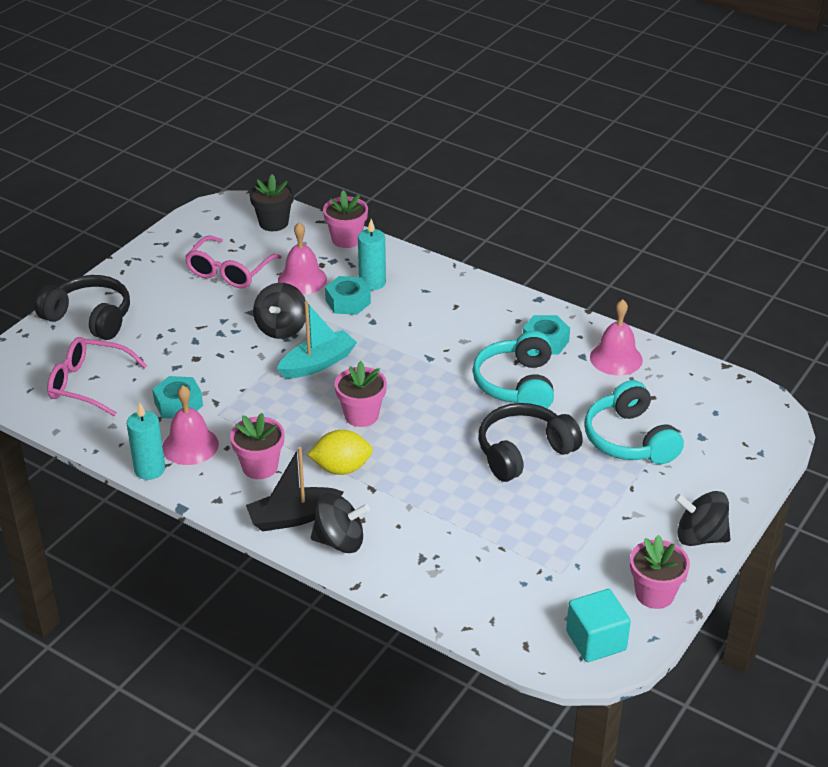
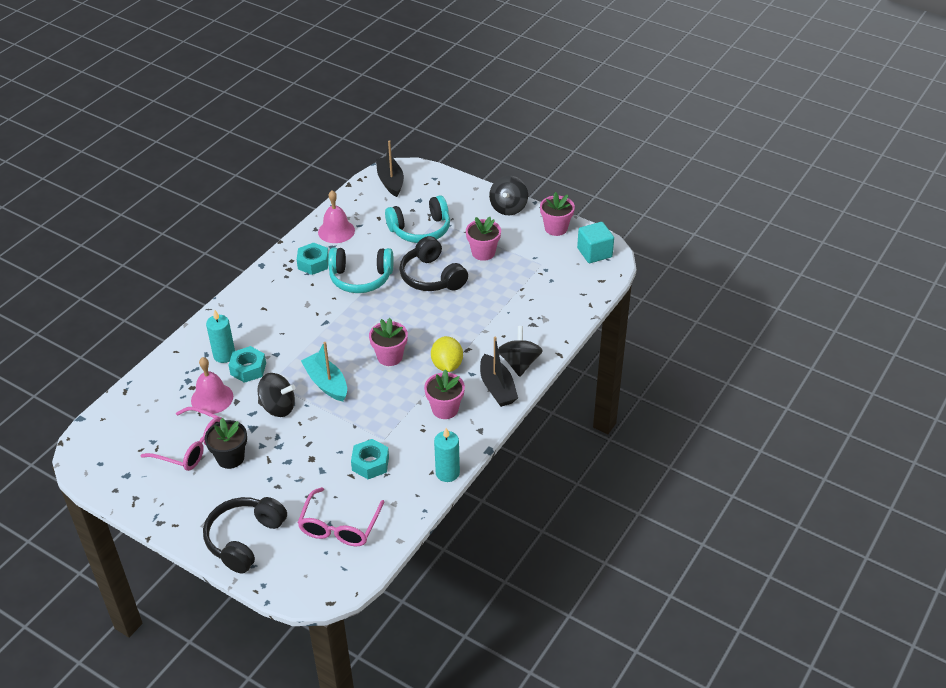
camera: 90 degrees left, 5 degrees up
(190, 445) = (420, 451): pink bell -> none
(273, 223) = (120, 422): black flower pot -> black flower pot (230, 458)
(346, 239) = (158, 373): pink flower pot -> pink flower pot (483, 252)
(741, 406) = (390, 181): none -> black boat

